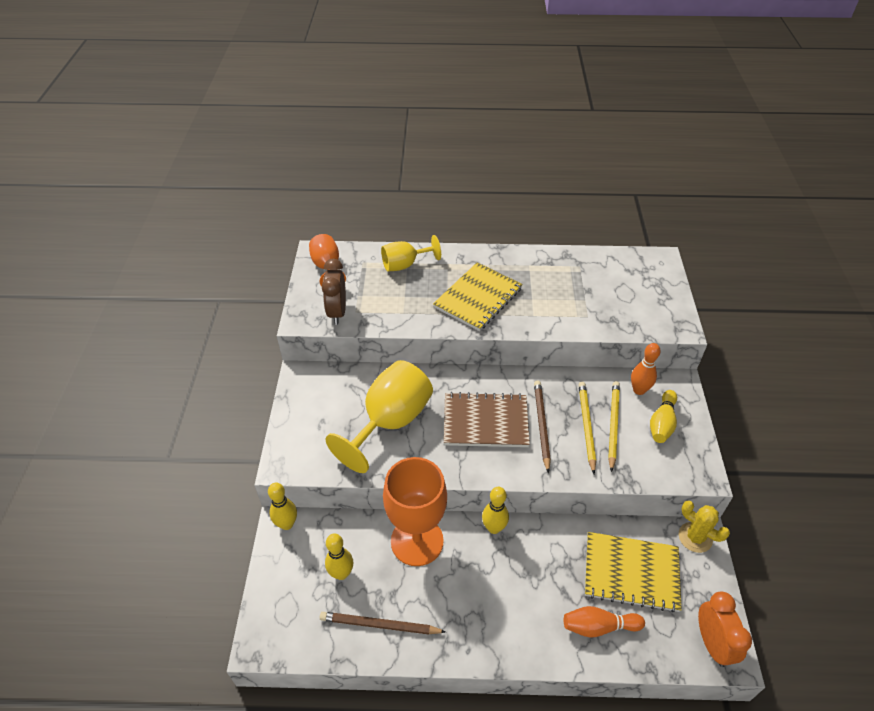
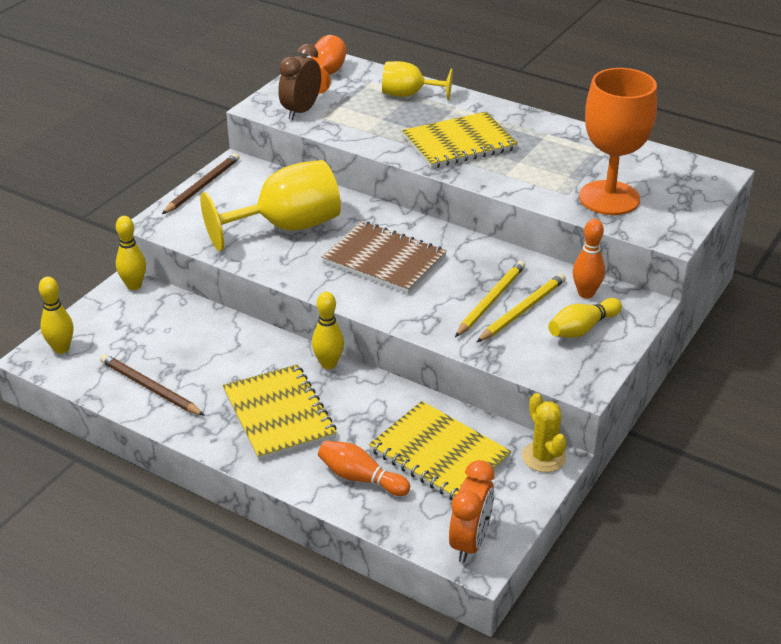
camera: 30 degrees right, 10 degrees down
(341, 573) = (150, 339): yellow bowling pin -> yellow bowling pin (61, 348)
(417, 541) = (242, 344): orange goblet -> orange goblet (609, 198)
(496, 597) = (279, 414): none -> yellow notebook
(541, 425) = (441, 283): brown pencil -> brown pencil (202, 186)

